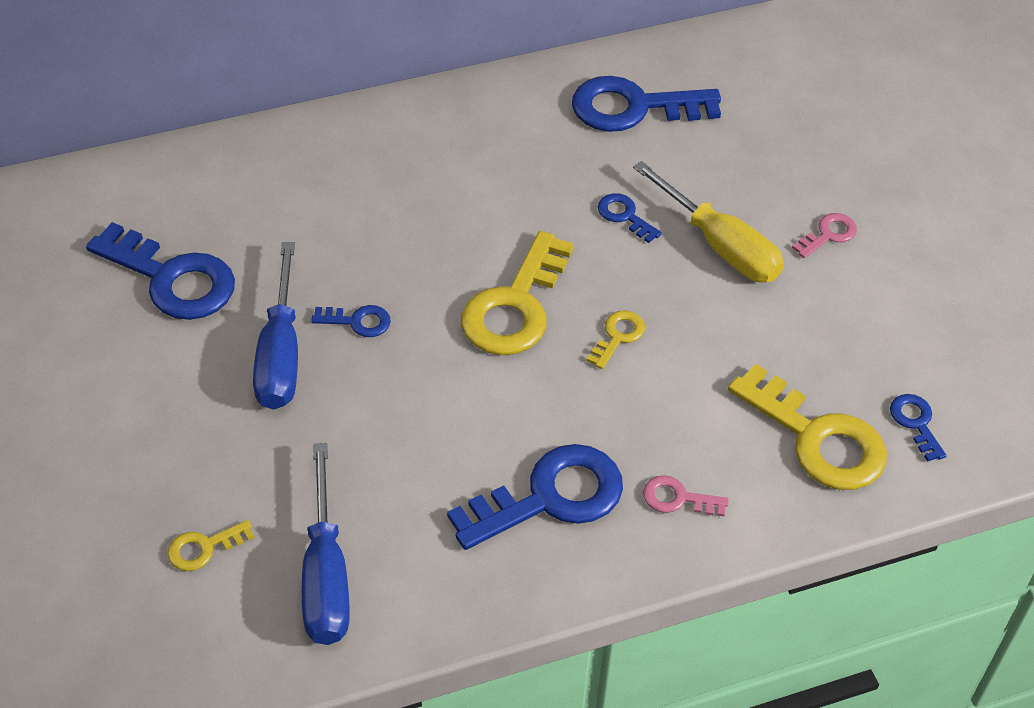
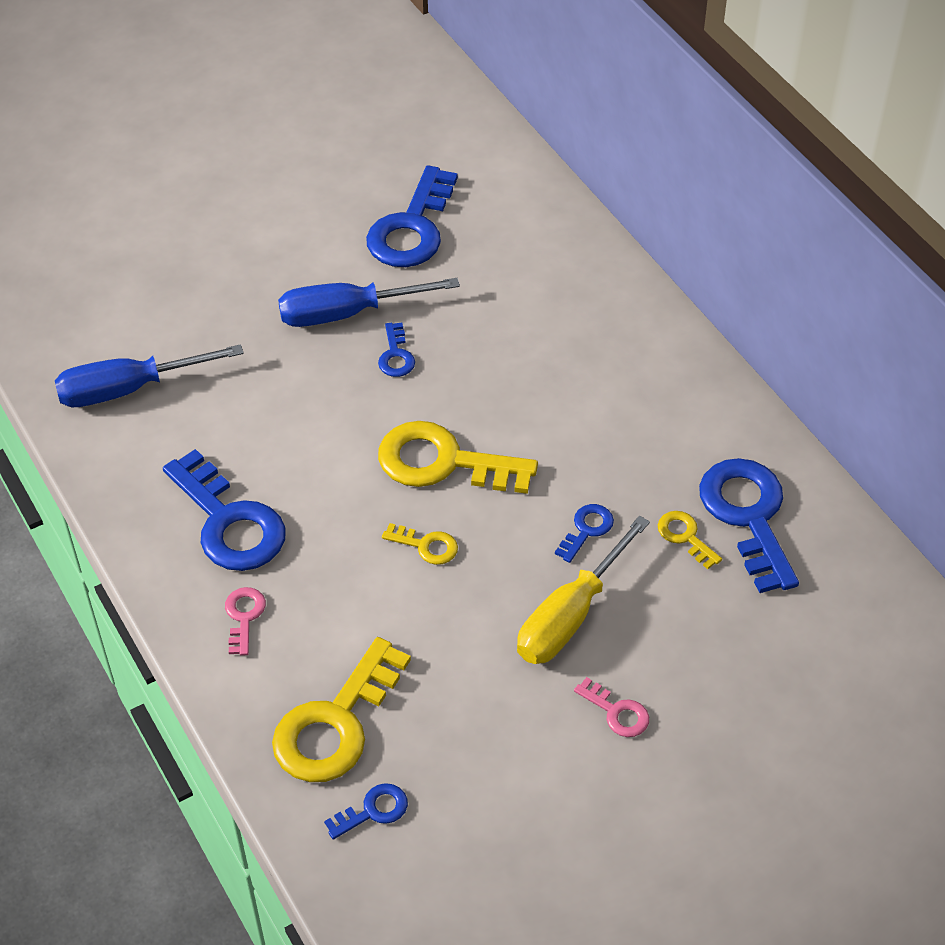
camera: 80 degrees right, 0 degrees up
(204, 548) = (144, 312): yellow key -> yellow key (685, 536)

